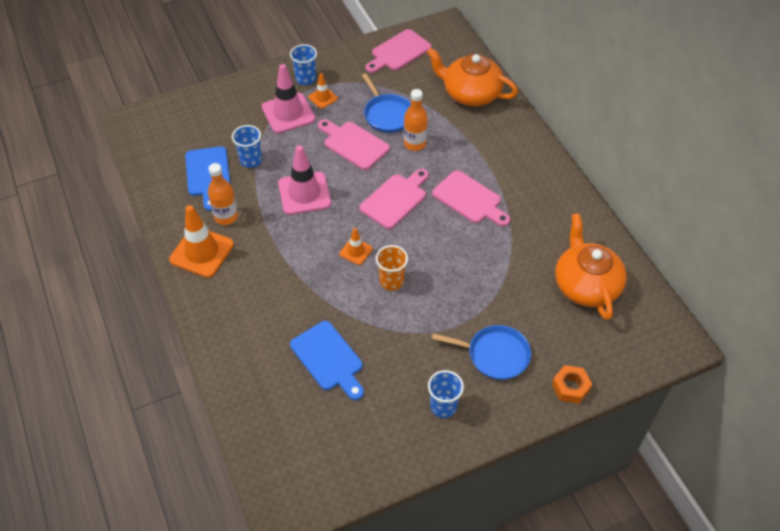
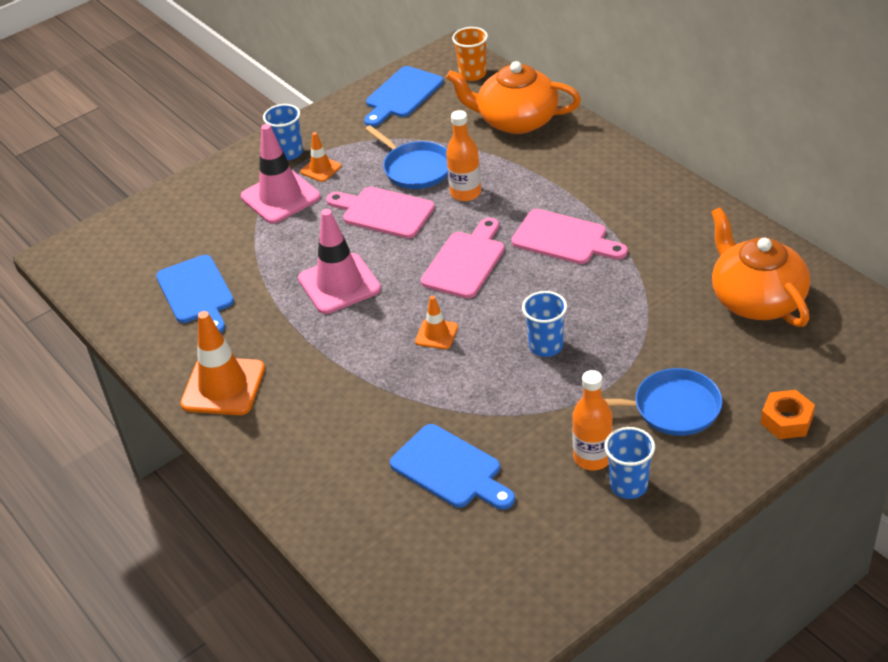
camera: 10 degrees left, 10 degrees down
(226, 217) = (241, 336): orange bottle -> orange bottle (592, 457)
(251, 160) = (250, 263): blue cup -> blue cup (546, 346)
(391, 281) = (499, 357): orange cup -> orange cup (472, 74)
(399, 52) = (402, 95): pink cutting board -> blue cutting board

